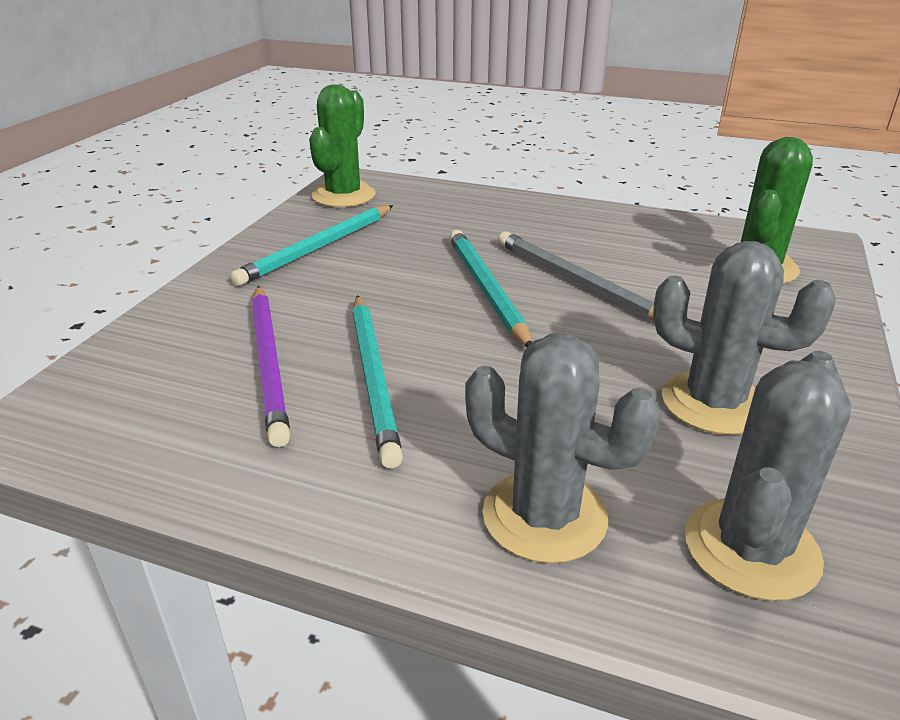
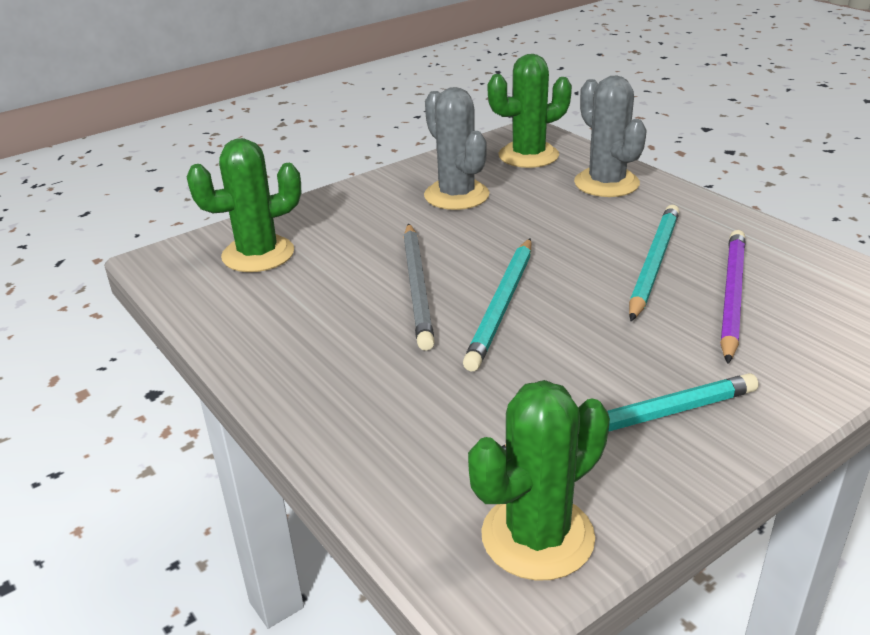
camera: 145 degrees left, 0 degrees up
(751, 548) = (528, 156): grey cactus -> green cactus

